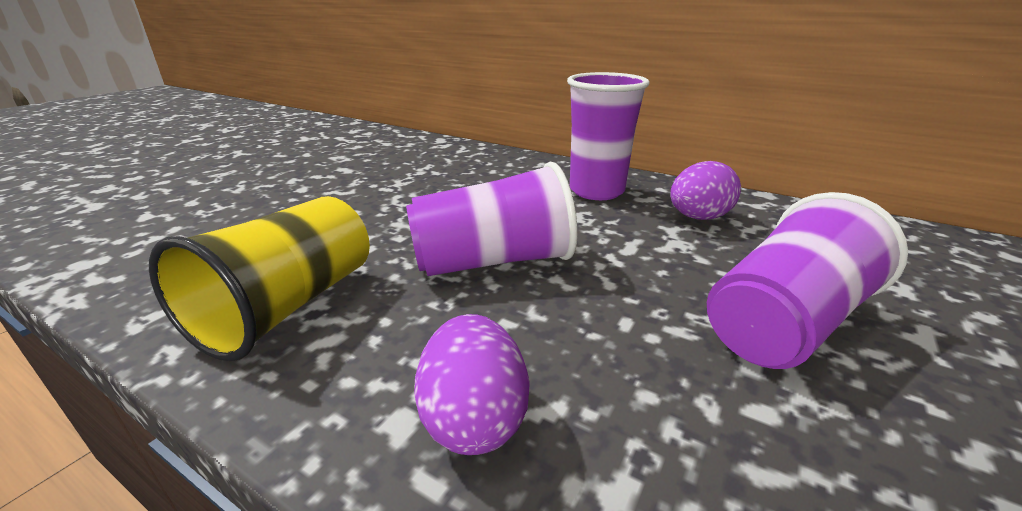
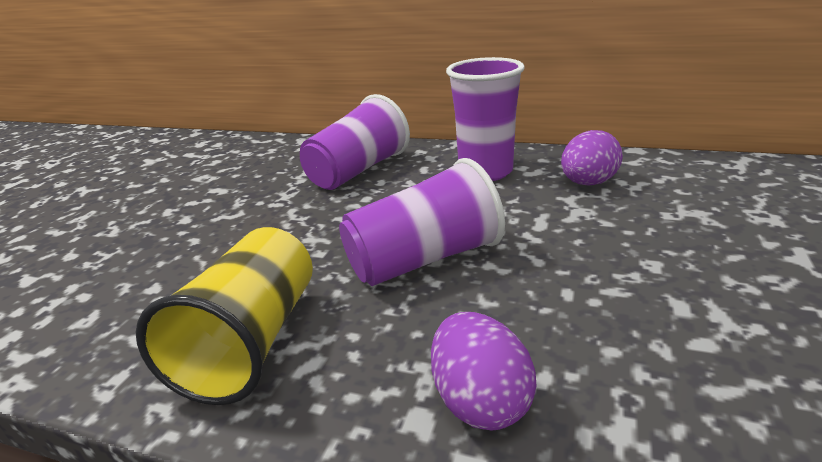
camera: 10 degrees left, 0 degrees up
(784, 323) = (694, 267): purple cup -> purple cup (358, 171)

